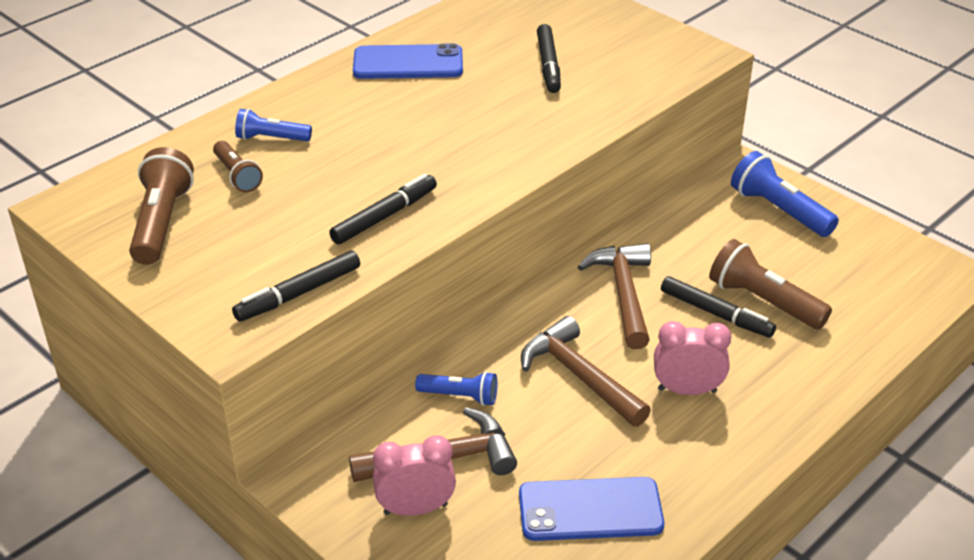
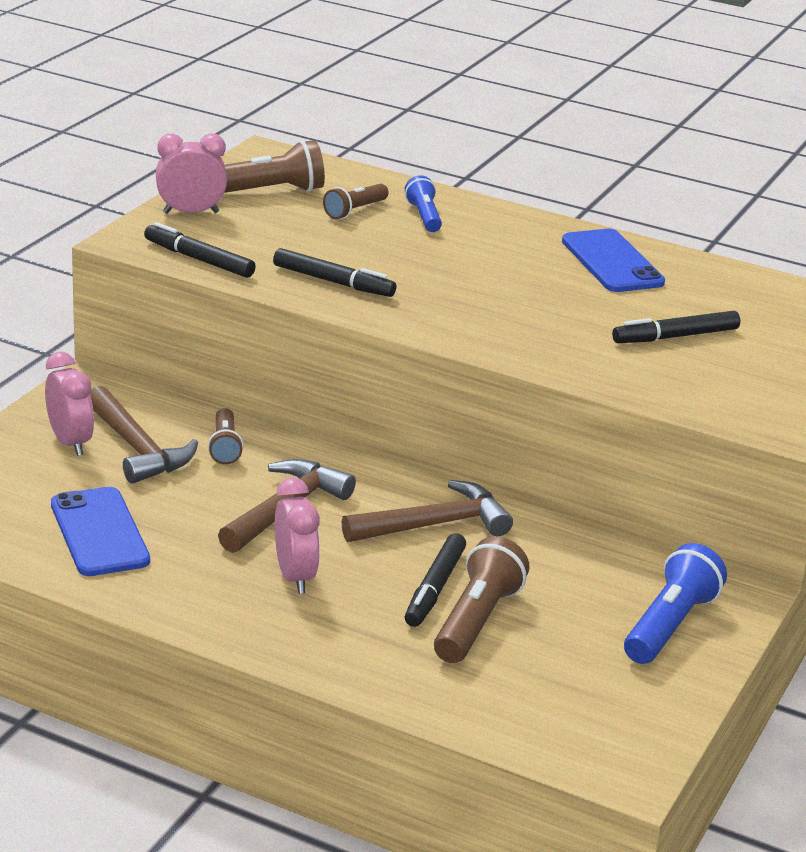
camera: 70 degrees right, 10 degrees down
(183, 282) = (191, 212): none -> pink clock
(460, 396) = (225, 447): blue flashlight -> brown flashlight

